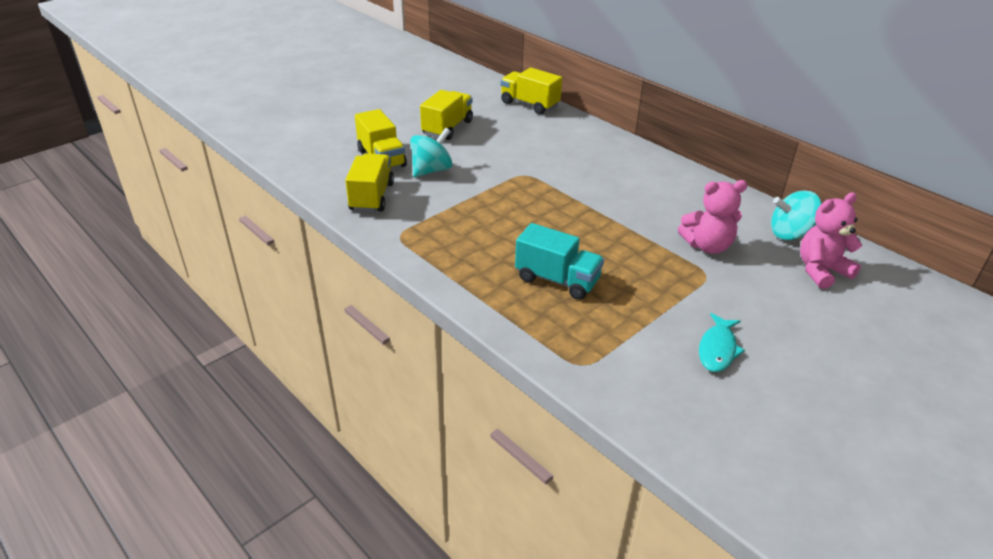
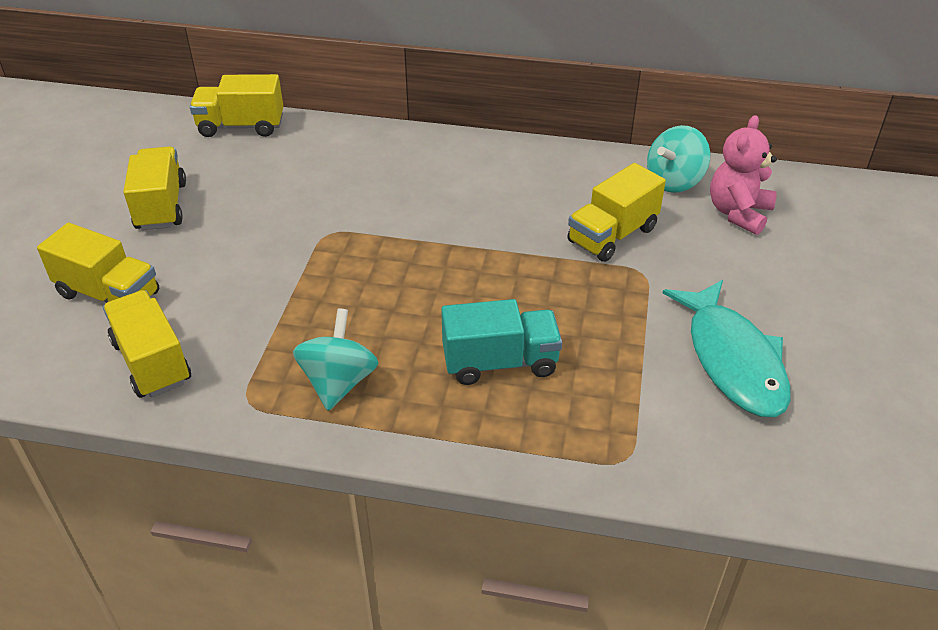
camera: 35 degrees left, 5 degrees up
(431, 170) = (199, 281): turquoise spinning top -> turquoise spinning top (338, 382)
(707, 246) = (612, 235): pink teddy bear -> yellow truck
(717, 349) = (732, 360): turquoise fish -> turquoise fish, size x1.77

